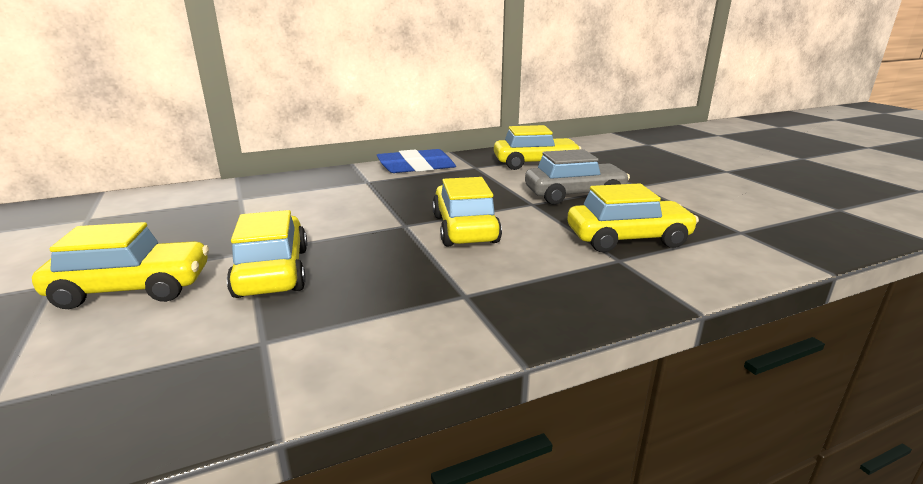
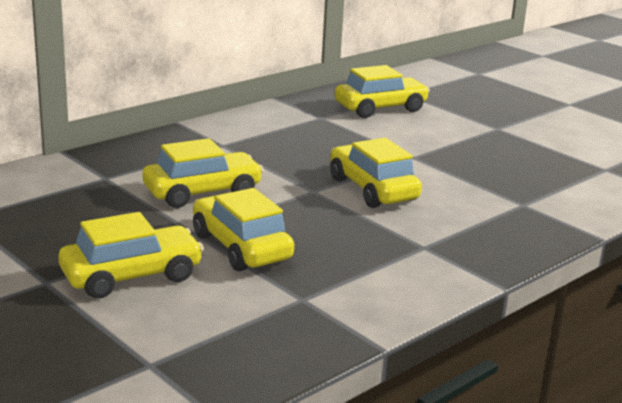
camera: 20 degrees left, 0 degrees up
(416, 167) = (257, 122): blue eraser -> none
(574, 195) = (445, 144): grey car -> none
(627, 239) = (519, 185): yellow car -> yellow car (202, 192)

